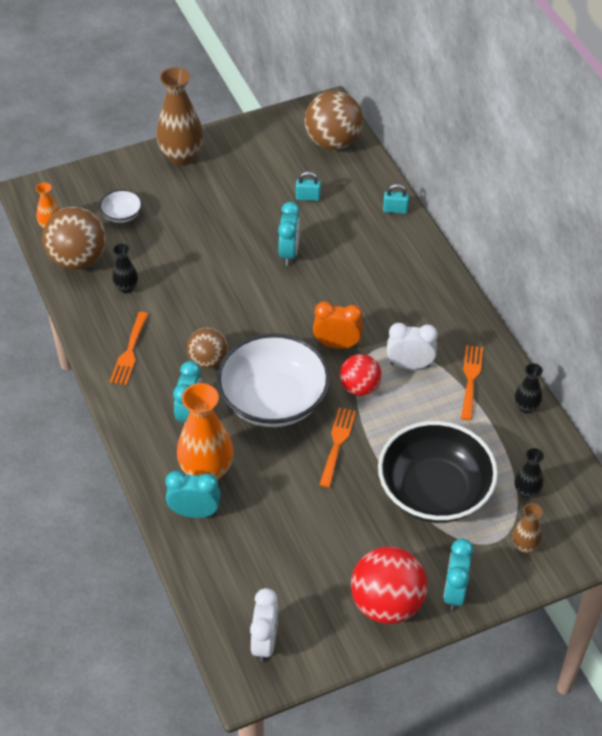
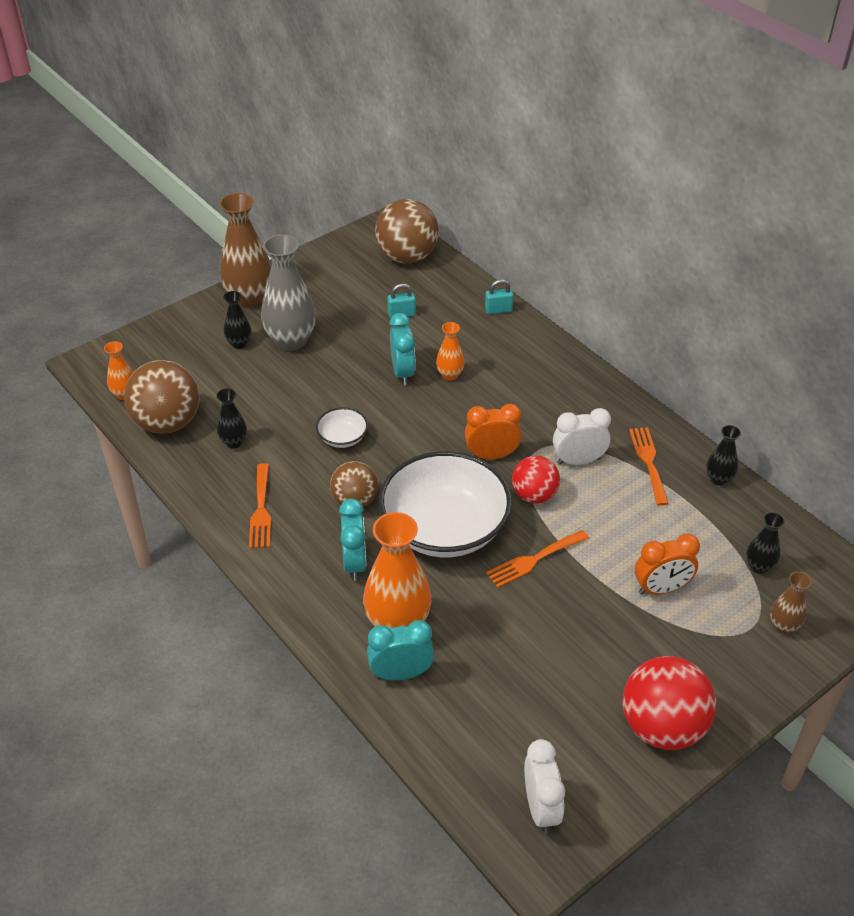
camera: 15 degrees left, 5 degrees down
(122, 214) = (202, 367): white bowl -> white bowl (342, 438)
(159, 198) = (239, 343): none -> black vase
(204, 204) = (291, 341): none -> grey vase
(329, 263) = (450, 375): none -> orange vase
(337, 443) = (534, 560): orange fork -> orange fork turned 120 degrees counterclockwise
(434, 491) = (661, 588): black bowl -> orange clock
(454, 592) = (731, 695): turquoise clock -> none

